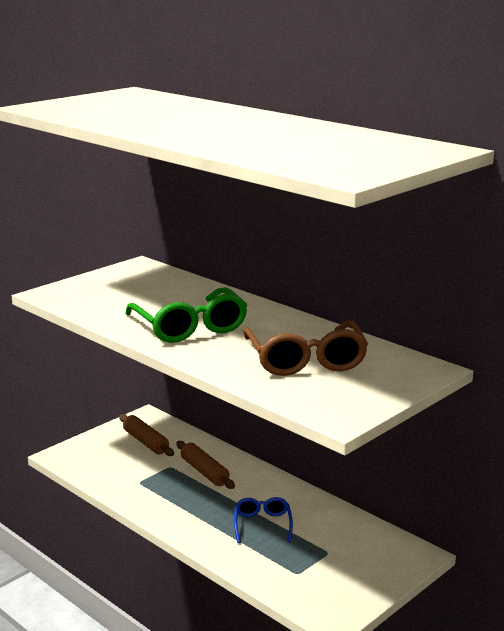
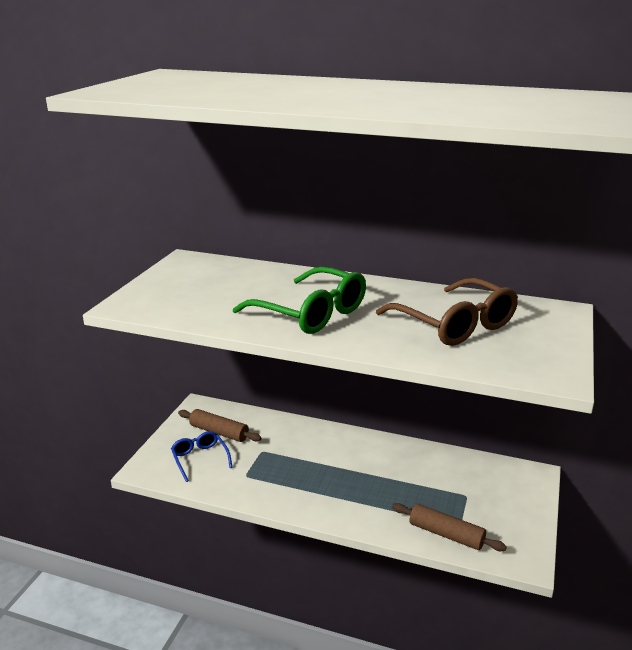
camera: 25 degrees left, 5 degrees up
(205, 472) = (297, 447): brown rolling pin -> brown rolling pin (446, 534)
(262, 524) = (390, 485): blue glasses -> blue glasses (200, 458)

